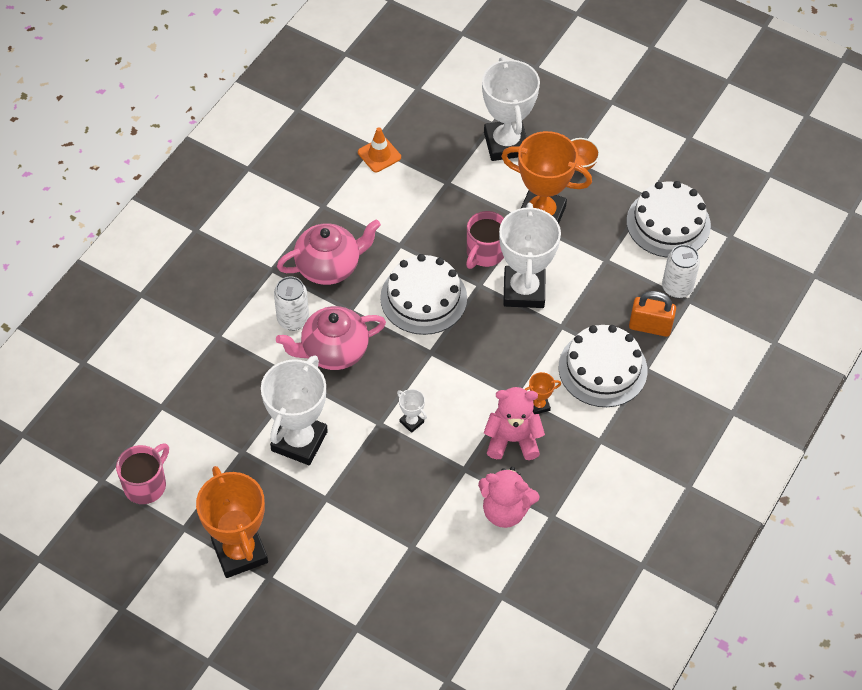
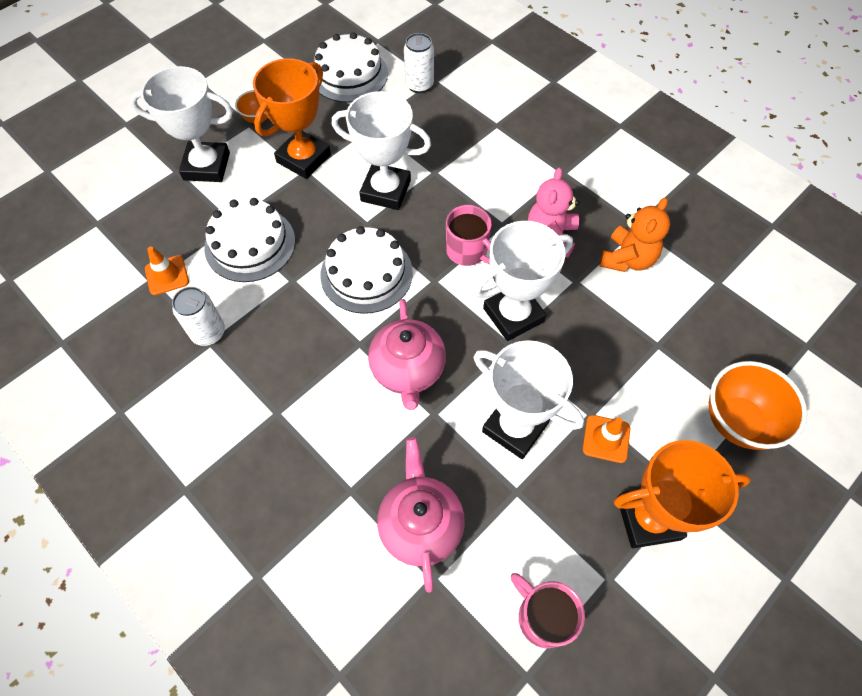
camera: 75 degrees left, 5 degrees up
(293, 320) = (354, 403): white can -> white can (208, 333)
(305, 512) = (606, 439): none -> orange traffic cone
(329, 266) = (295, 352): pink teapot -> pink teapot (420, 524)
(347, 619) = (737, 421): none -> orange bowl
(411, 422) = (513, 315): white trophy -> white trophy, size x2.40
(484, 253) = (331, 211): pink mug -> pink mug (467, 251)
(505, 510) = (627, 259): pink teddy bear -> orange teddy bear
(539, 405) = (517, 208): orange trophy -> none
(602, 368) = (489, 153): white cake -> white cake (250, 244)
(650, 327) = (454, 112): orange padlock -> none

